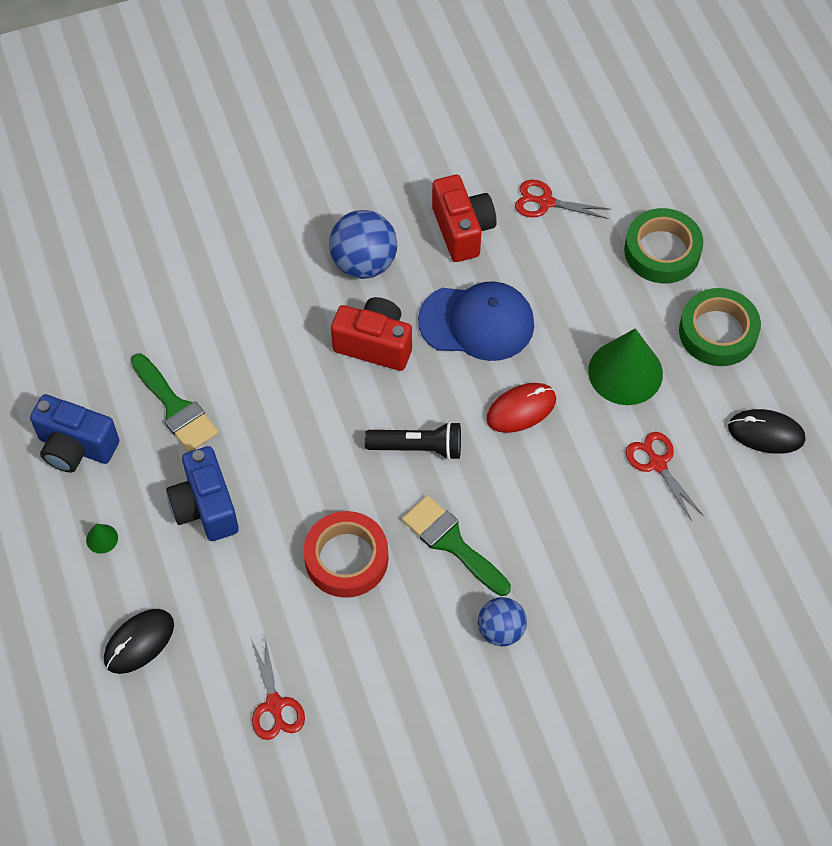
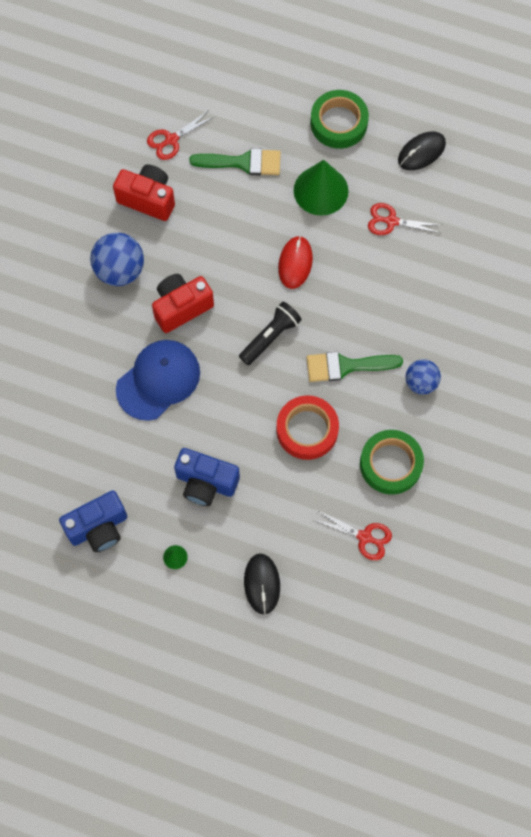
camera: 50 degrees left, 10 degrees up
(175, 408) = (123, 451): green brush -> green brush (243, 162)
(477, 322) = (217, 241): blue cap -> blue cap (158, 380)
(662, 251) = (261, 107): green tape -> green tape (390, 464)

